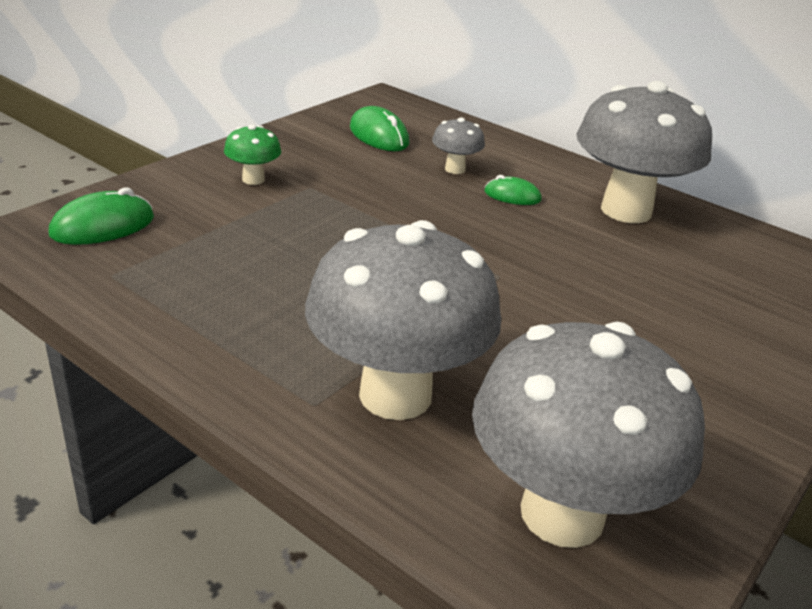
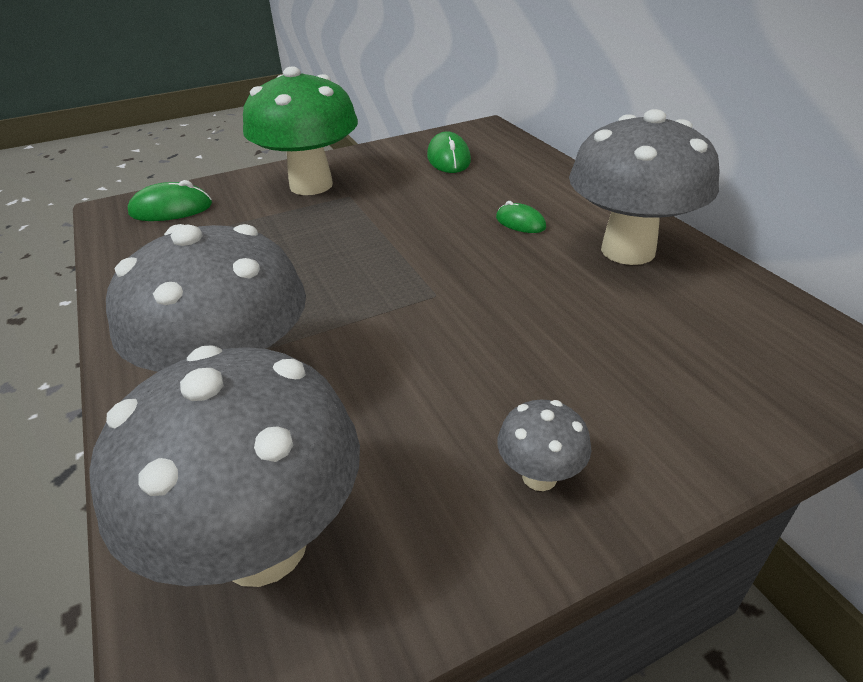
camera: 30 degrees right, 5 degrees up
(253, 179) = (311, 185): green mushroom -> green mushroom, size x2.31
(455, 169) = (488, 193): grey mushroom -> grey mushroom (539, 476)

